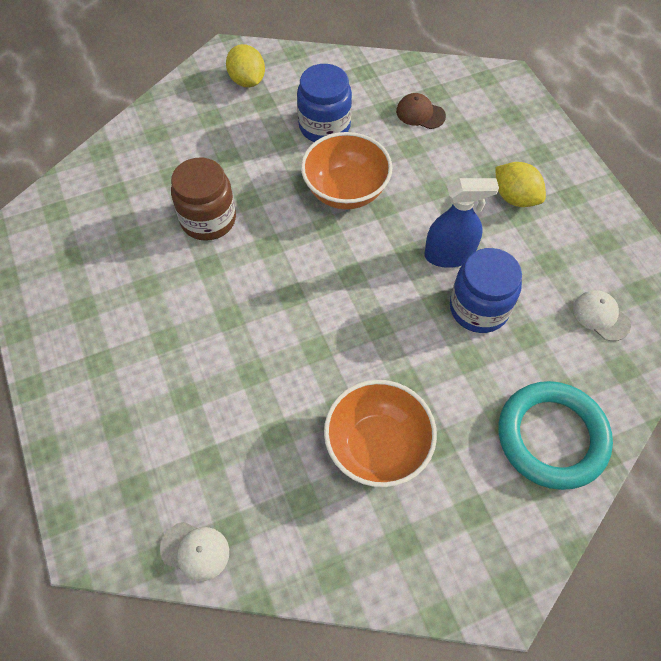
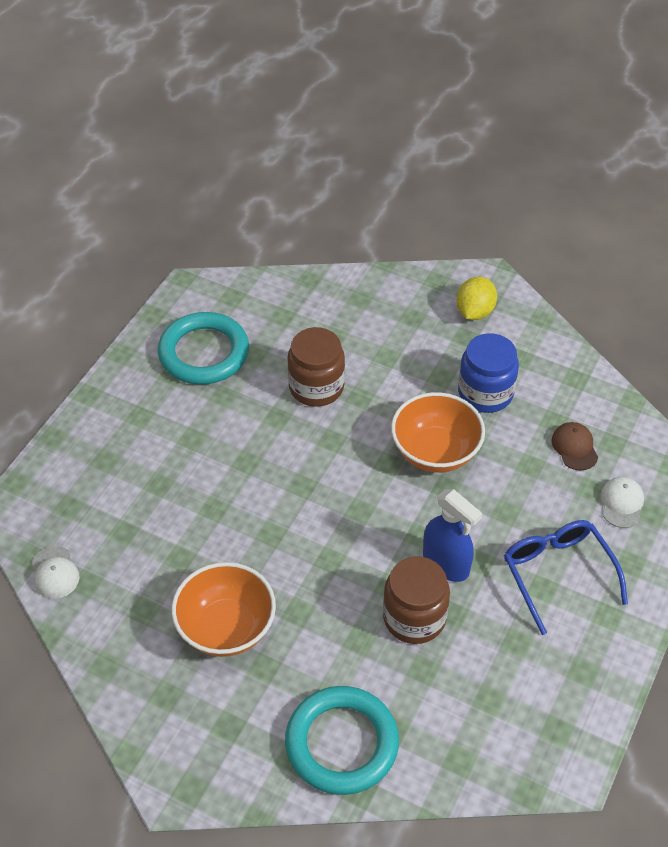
camera: 50 degrees right, 10 degrees down
(88, 270) = (204, 353): none -> turquoise ring
(479, 308) = (414, 618): blue jar -> brown jar
(515, 198) = (557, 574): yellow lemon -> blue glasses
(601, 316) = (496, 713): white cap -> white cap (621, 503)

